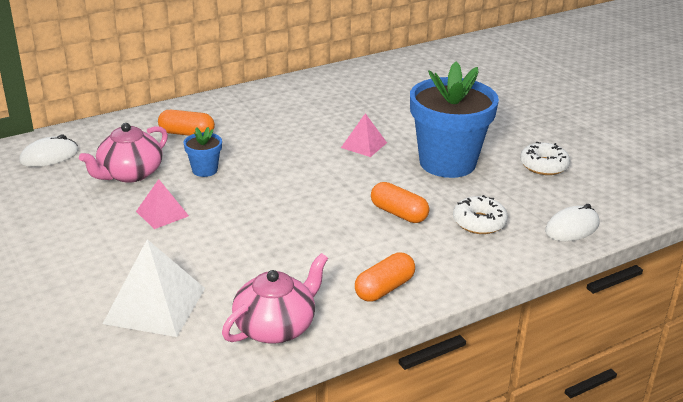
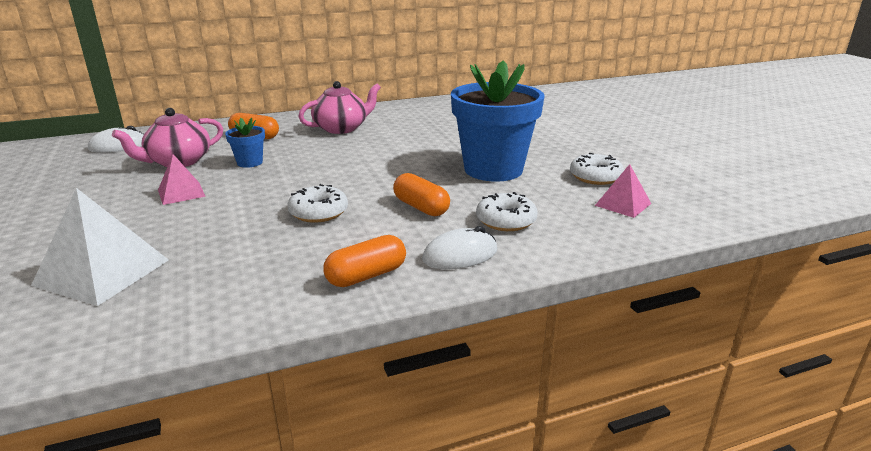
camera: 10 degrees right, 5 degrees down
(276, 326) = (216, 305): pink teapot -> pink teapot (342, 128)
(308, 226) = (318, 212): none -> white donut
(364, 145) = (415, 152): pink pyramid -> pink pyramid (623, 204)
(572, 228) = (612, 232): white mouse -> white mouse (460, 255)

